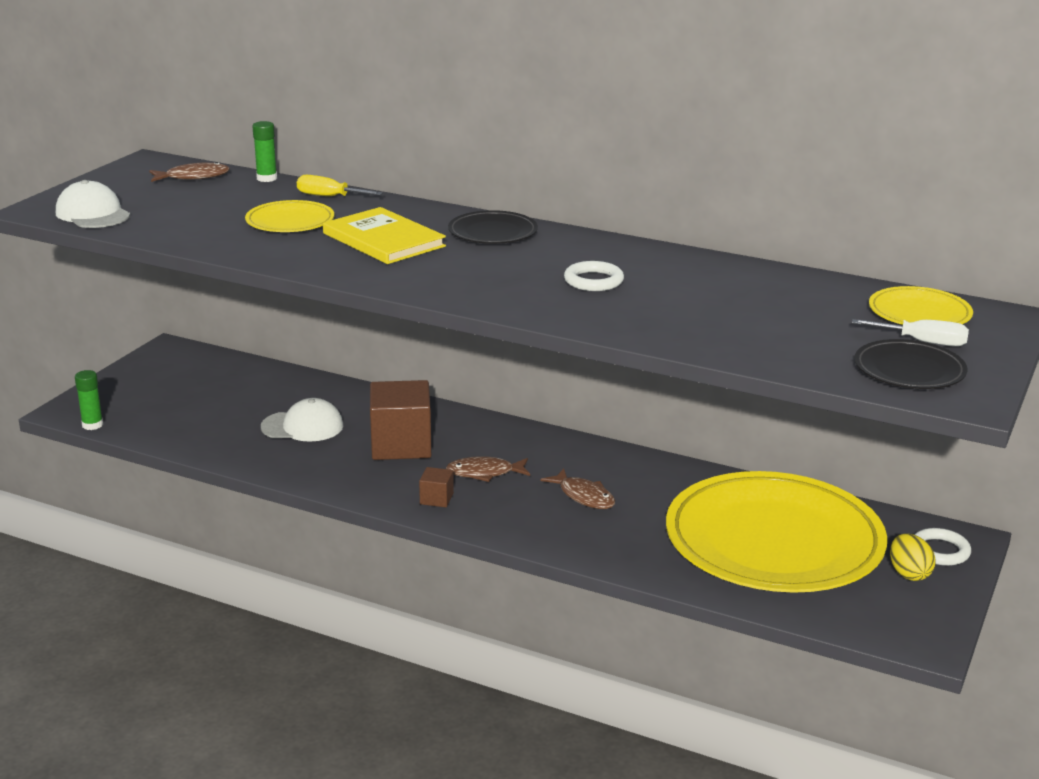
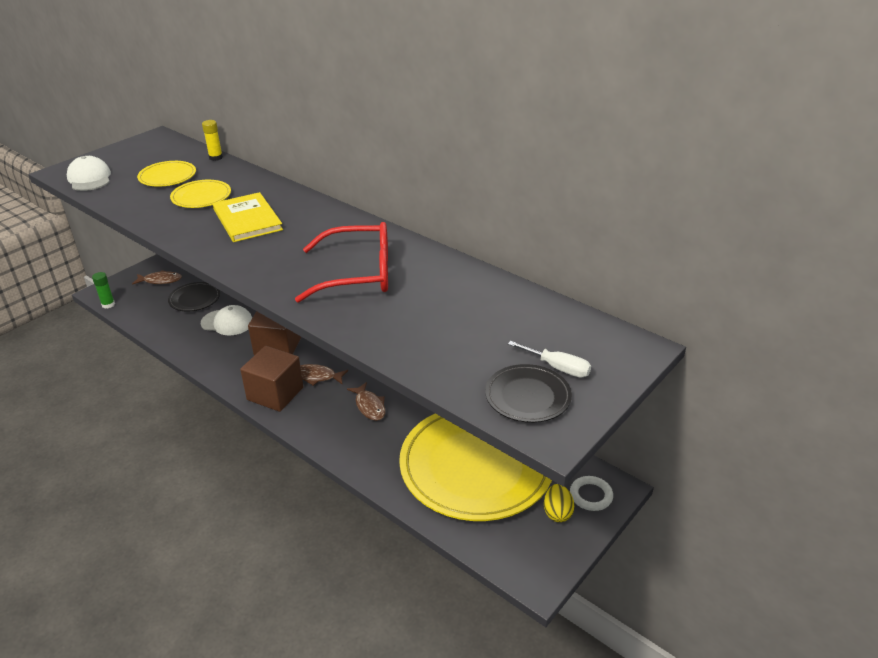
camera: 15 degrees right, 10 degrees up
(193, 177) = (172, 152): brown fish -> brown fish (160, 280)
(267, 178) = (216, 157): green glue stick -> yellow glue stick
(329, 197) = (242, 177): yellow screwdriver -> none
(436, 499) = (275, 393): brown cube -> brown cube, size x2.22
(492, 232) = (323, 220): black plate -> black plate (194, 299)
(593, 281) = (358, 274): white ring -> red glasses
(919, 313) = (575, 336): yellow plate -> yellow plate (167, 177)

